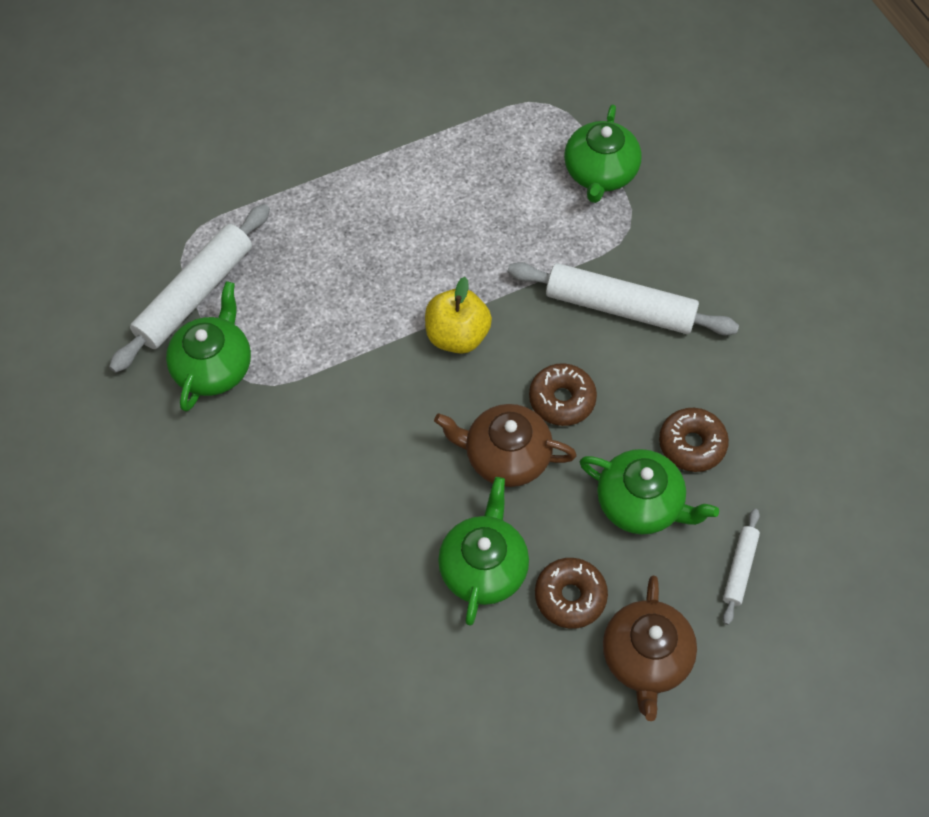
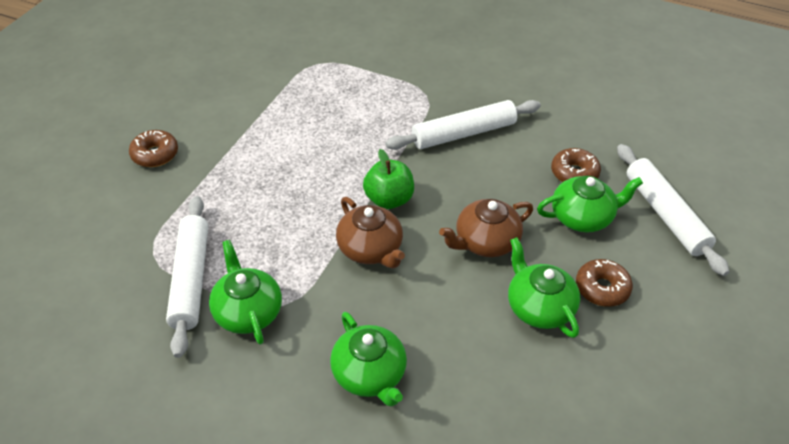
camera: 40 degrees left, 15 degrees down
(457, 336) = (389, 199): yellow apple -> green apple
(562, 400) = (484, 195): brown donut -> brown donut (155, 154)
(600, 173) = (382, 80): green teapot -> green teapot (370, 375)
(646, 658) = (675, 290): brown teapot -> brown teapot (371, 249)
(739, 569) = (665, 214): white rolling pin -> white rolling pin, size x2.04

